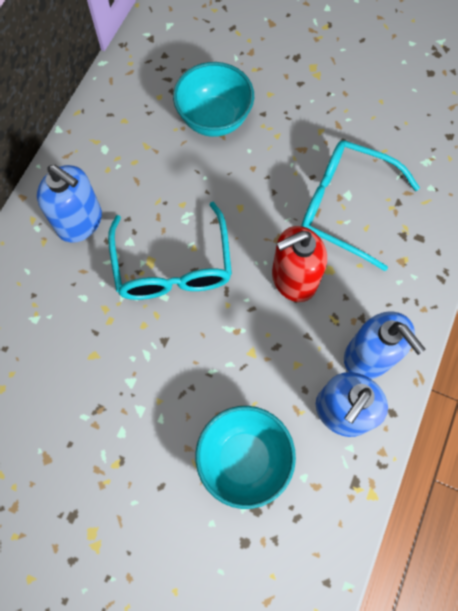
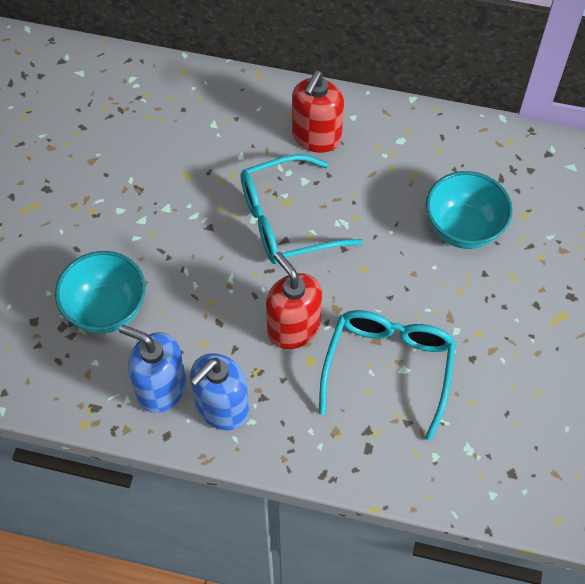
camera: 80 degrees right, 10 degrees down
(80, 222) = (316, 137): blue soap dispenser -> red soap dispenser

